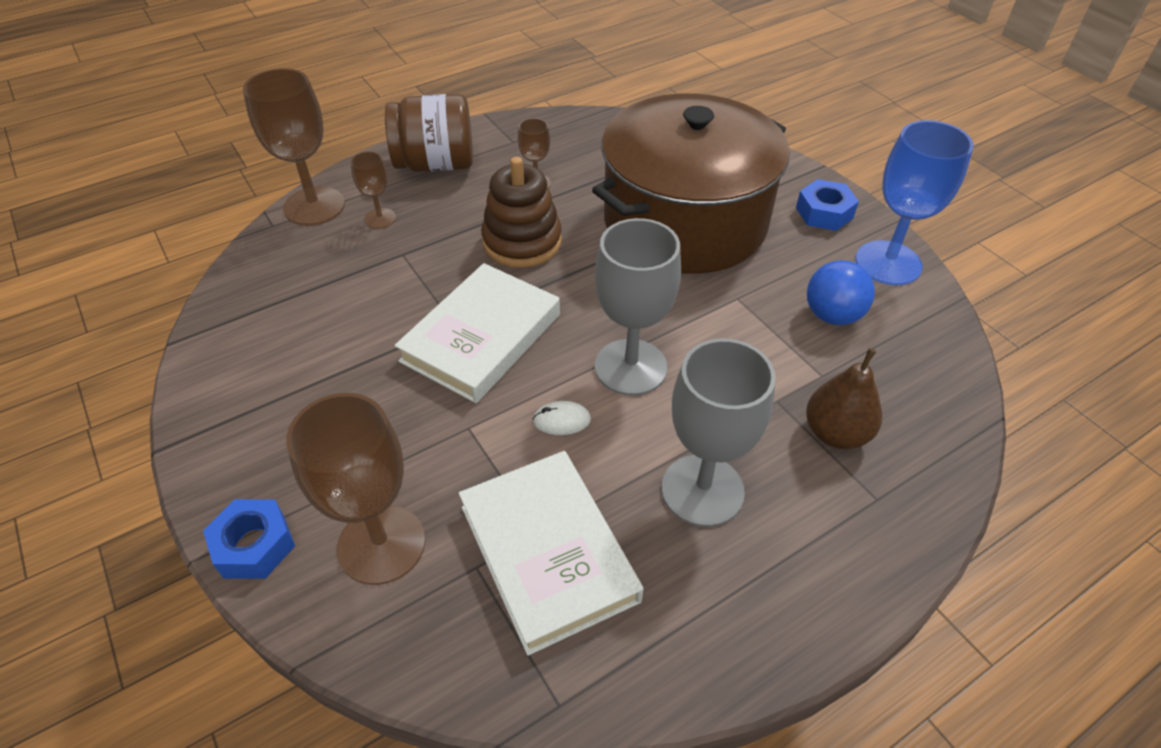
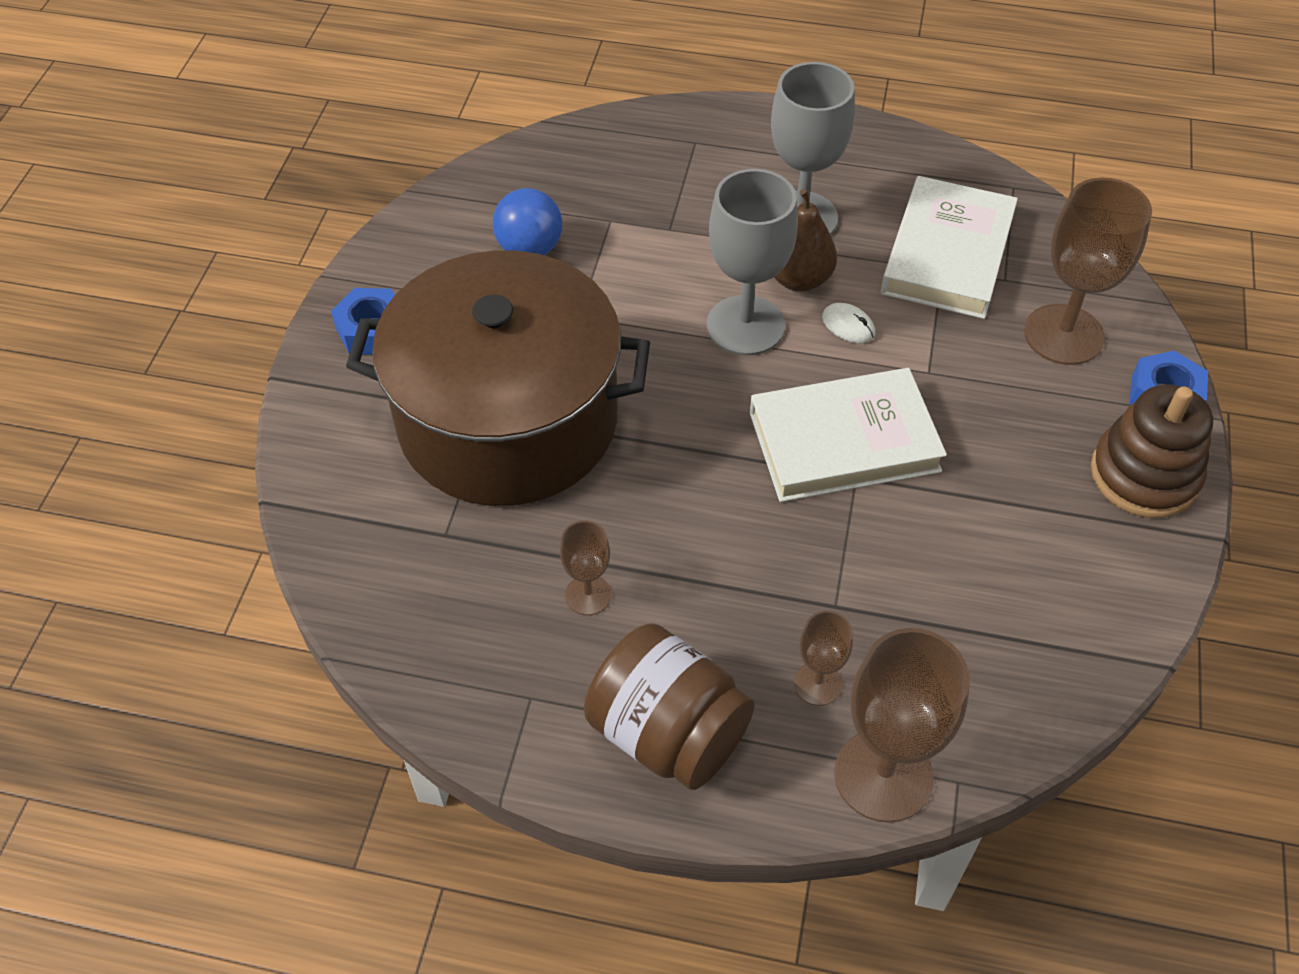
camera: 135 degrees left, 5 degrees up
(522, 242) = (694, 522): brown stacking toy -> brown stacking toy (1144, 475)
(836, 433) = (662, 185): brown pear -> brown pear (799, 279)
(888, 263) = (410, 251): blue goblet -> none

